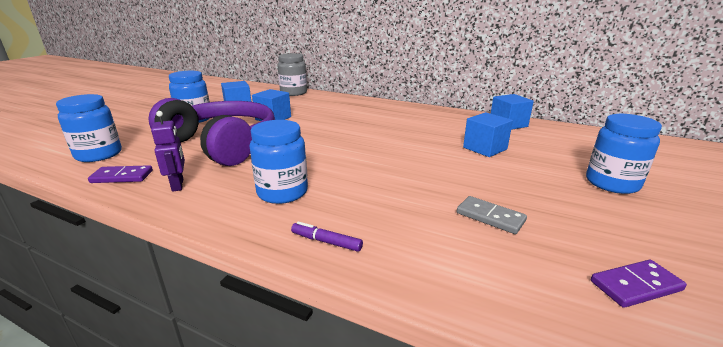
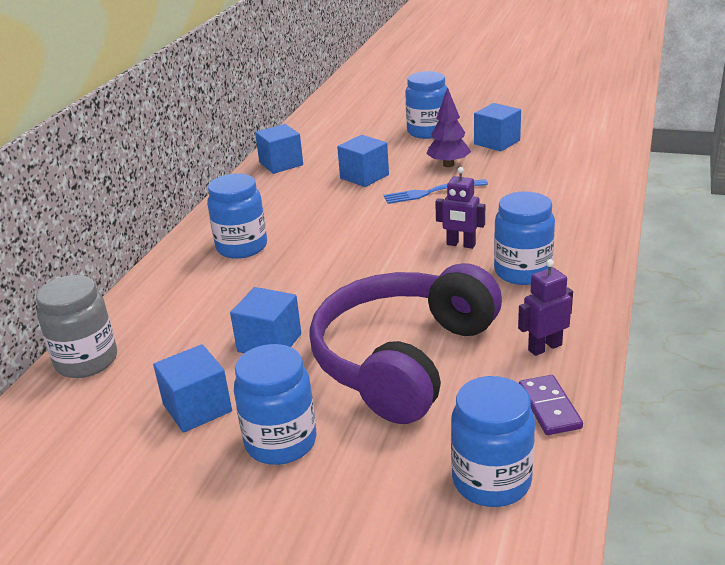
camera: 95 degrees left, 5 degrees up
(326, 241) = (589, 234): purple marker -> none
(345, 173) = (461, 244): none -> purple robot
(379, 114) = (242, 247): none -> blue jar
(449, 171) = (432, 192): none -> blue fork
(490, 217) = (510, 175): grey domino -> none
(517, 185) = (448, 164): none -> purple tree
(597, 223) = (497, 142): none -> blue cube
(636, 286) = (564, 140): purple domino -> none

